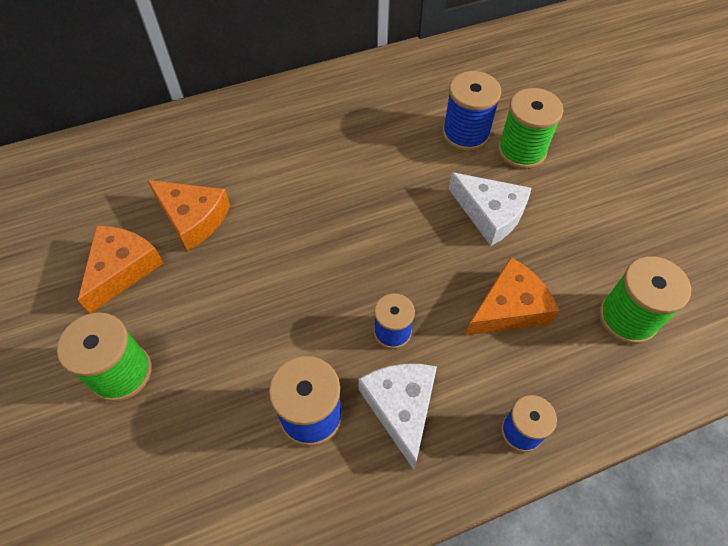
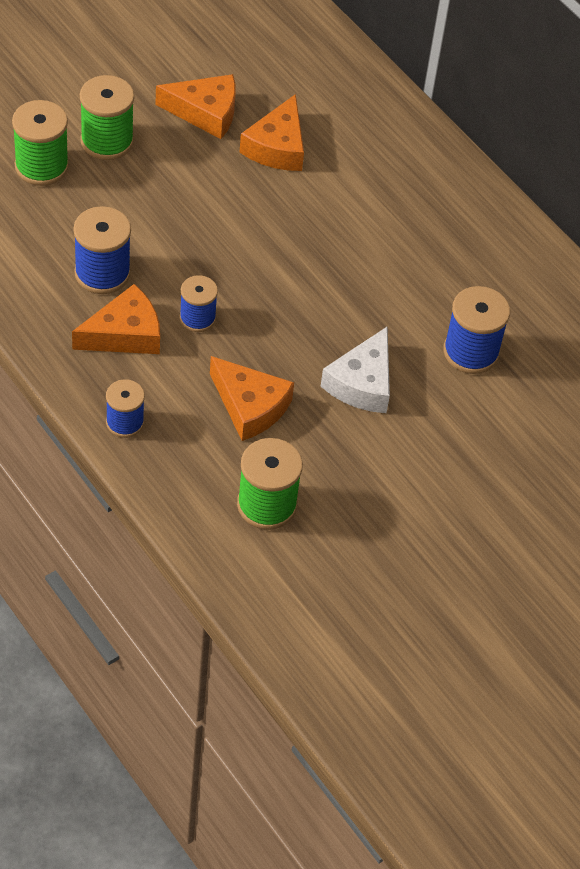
camera: 70 degrees right, 5 degrees down
(401, 407) = (125, 334): white cheese -> orange cheese
(521, 151) = (463, 406): green spool -> green spool (41, 166)

